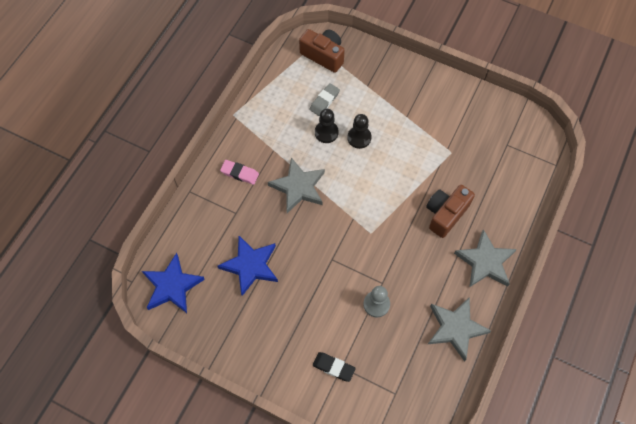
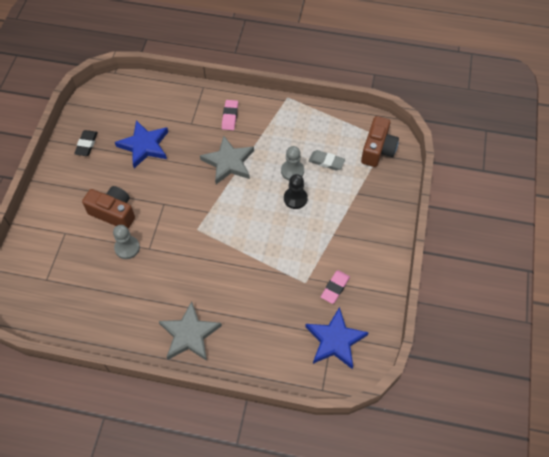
camera: 75 degrees right, 5 degrees down
(172, 286) = (115, 98): blue star -> blue star (335, 340)
(326, 132) = (292, 171): black pawn -> grey pawn
(333, 367) = (63, 227): black eraser -> black eraser (86, 144)
(445, 214) = (233, 289): brown camera -> brown camera (113, 213)
(455, 328) = (115, 319): grey star -> none
(462, 130) = (335, 288): none -> pink eraser

